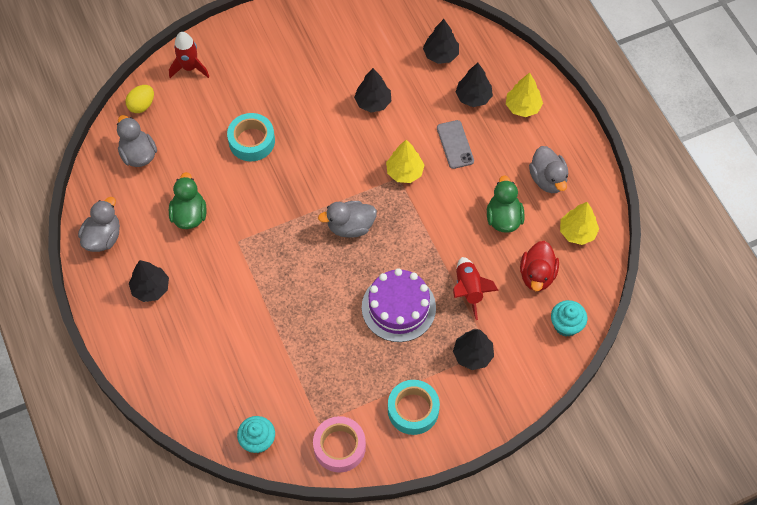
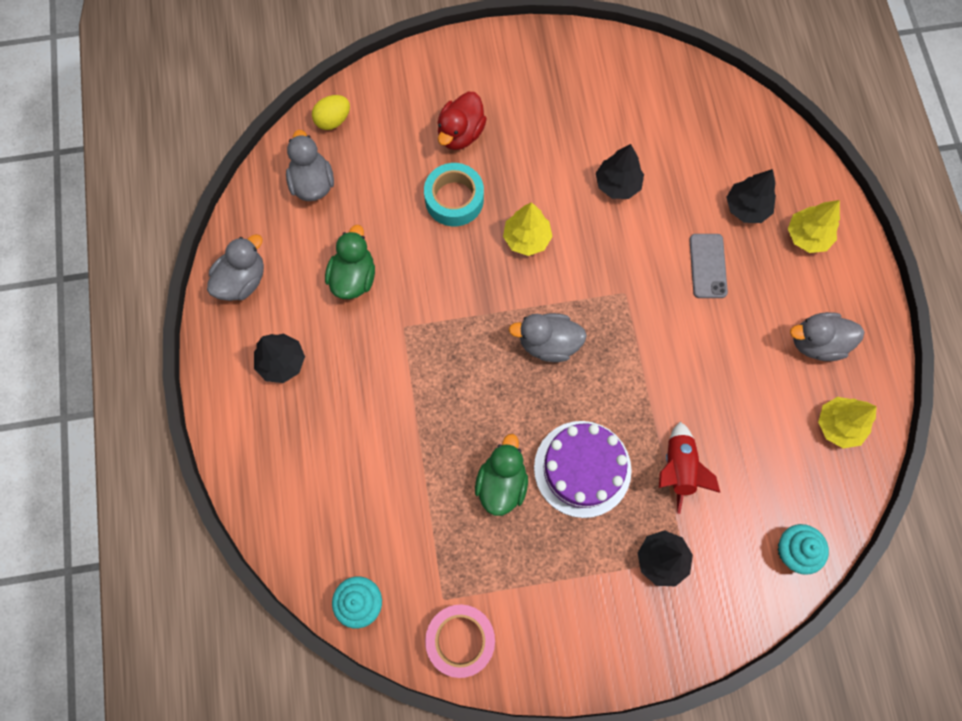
camera: 15 degrees right, 10 degrees up
(189, 68) = (403, 85): red rocket -> none
(404, 172) = (634, 287): yellow tree -> yellow tree (526, 238)
(413, 410) = (566, 614): turquoise tape -> none
(440, 55) = (718, 141): black tree -> none
(503, 218) = (746, 381): green duck -> green duck (501, 483)
(537, 275) = (771, 471): red duck -> red duck (460, 133)
(548, 179) = (816, 343): grey duck -> grey duck turned 90 degrees clockwise

